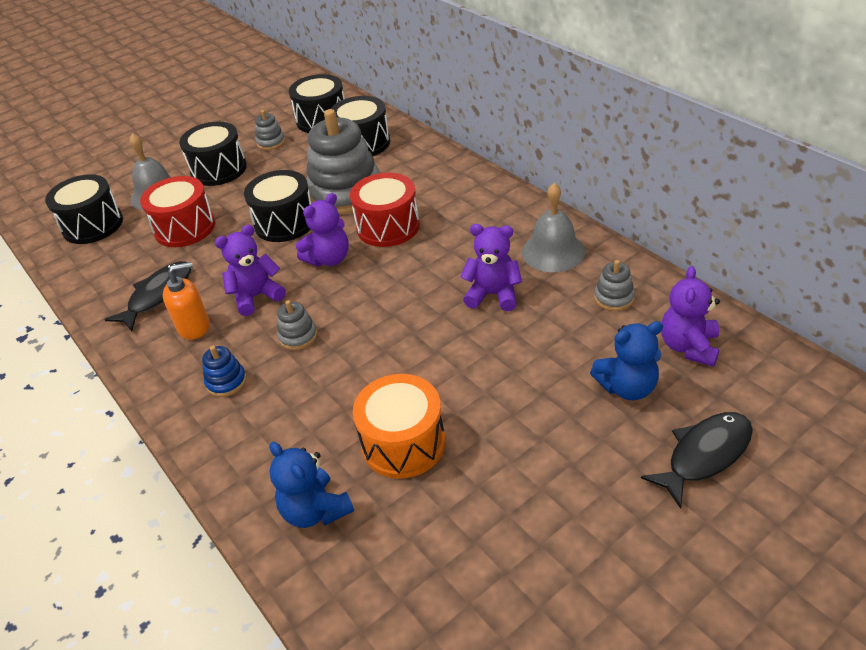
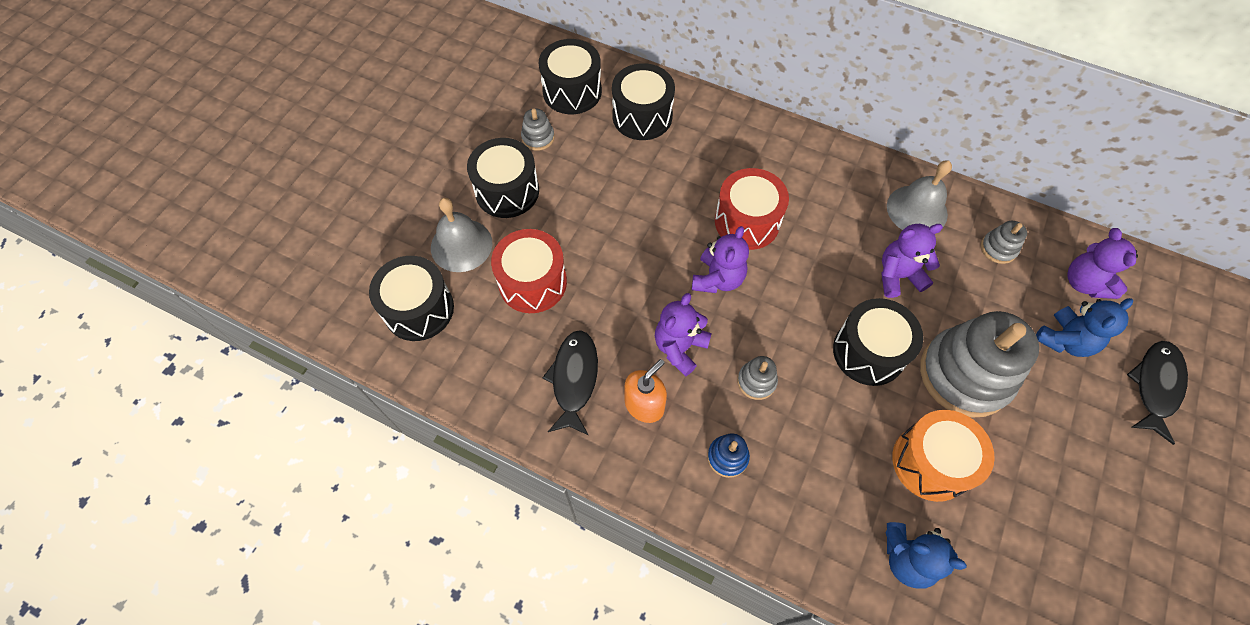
camera: 30 degrees left, 20 degrees up
(285, 222) = (638, 245): black drum -> black drum (868, 352)
(346, 193) = (673, 189): grey stacking toy -> grey stacking toy (965, 374)

